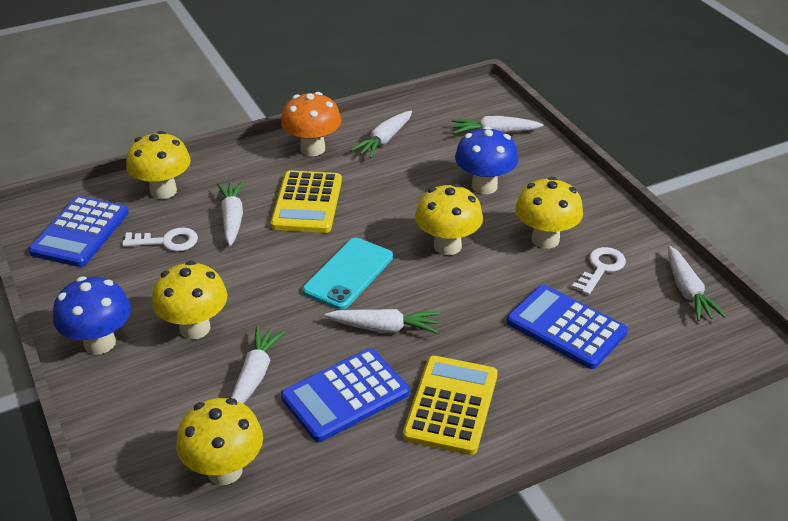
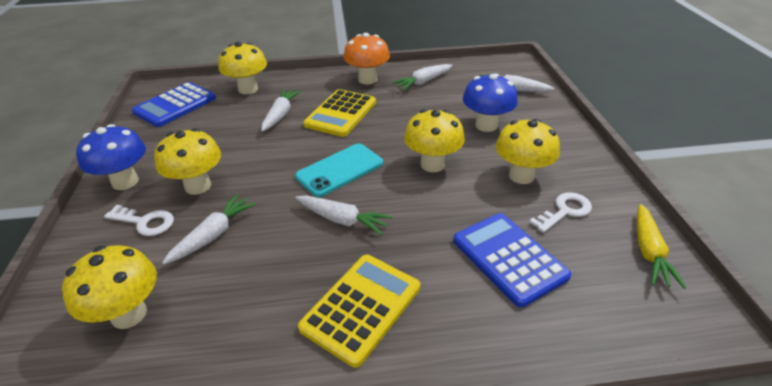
camera: 20 degrees right, 0 degrees up
(167, 241) = (226, 121): white key -> white key (145, 222)
(345, 395) = (273, 272): blue calculator -> none
(687, 291) = (649, 251): white carrot -> yellow carrot

